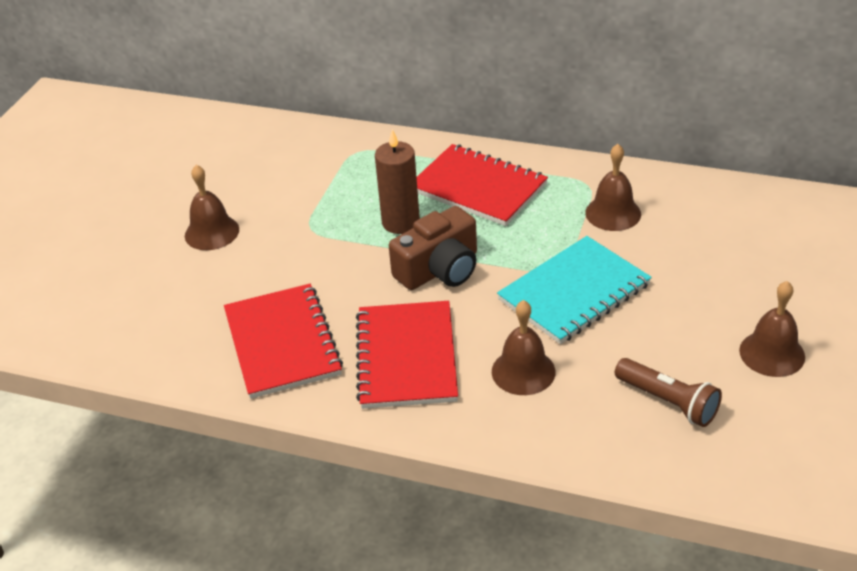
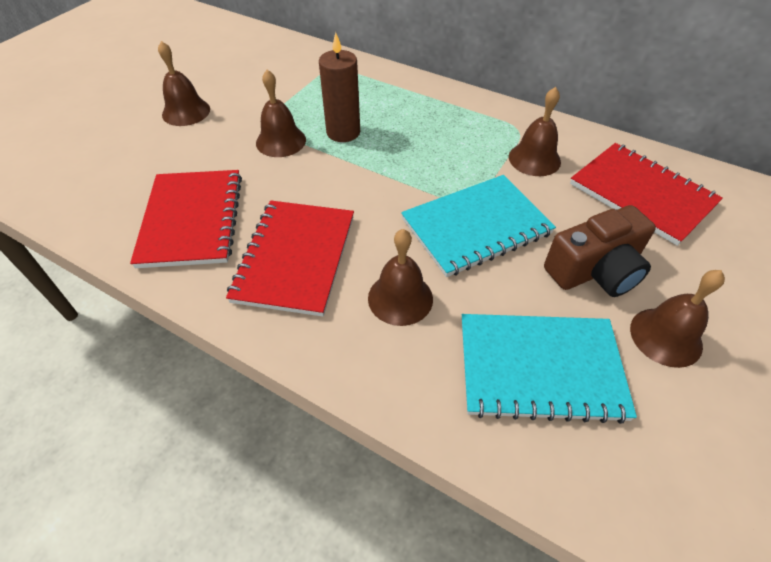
camera: 10 degrees right, 10 degrees up
(336, 245) = (281, 141): none -> brown bell
(439, 269) = (360, 180): brown camera -> brown camera (595, 270)
(478, 187) = (421, 115): red notebook -> red notebook (642, 194)
(668, 402) = (540, 368): brown flashlight -> turquoise notebook

